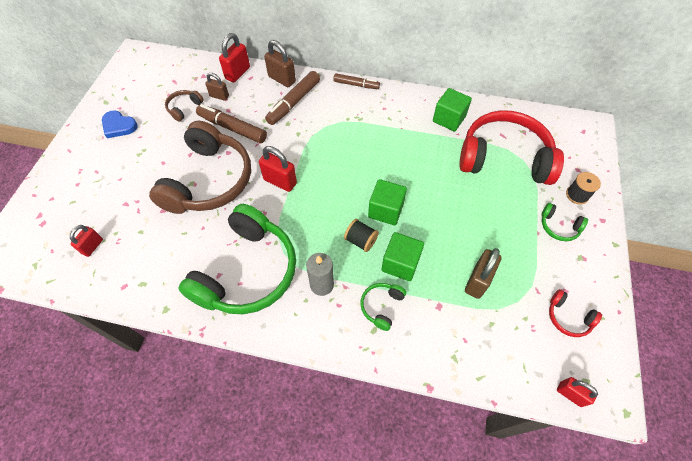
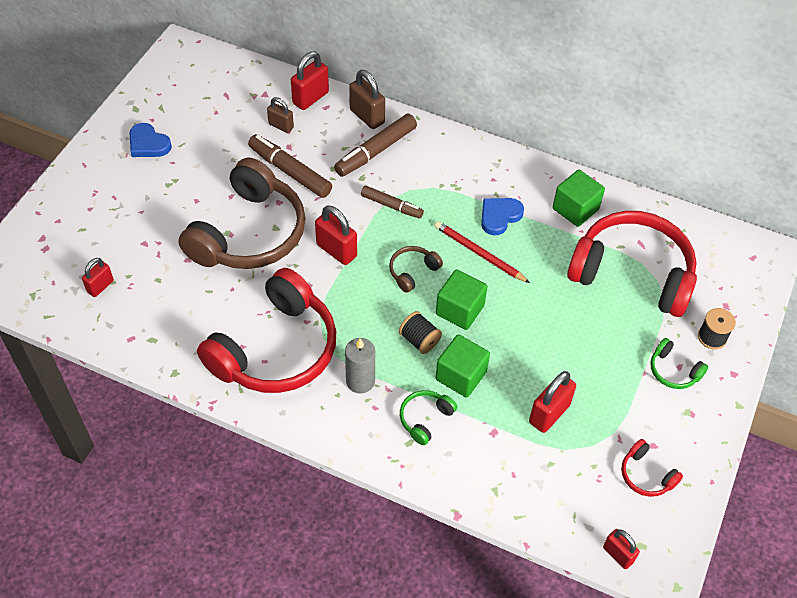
camera: 10 degrees right, 5 degrees down
(184, 108) = (233, 134): brown headphones -> brown headphones (412, 271)
(247, 271) = (275, 349): green headphones -> red headphones
(356, 85) = (464, 141): brown marker -> brown marker (391, 206)
(388, 164) = (479, 253): none -> red pencil
(396, 134) = (499, 216): none -> blue heart
(477, 281) = (549, 414): brown padlock -> red padlock

